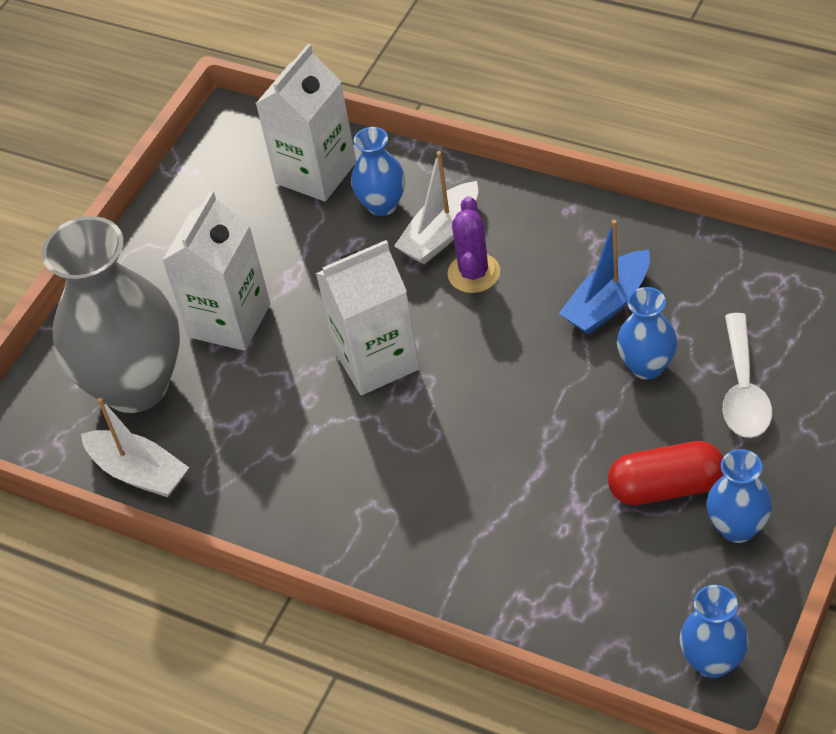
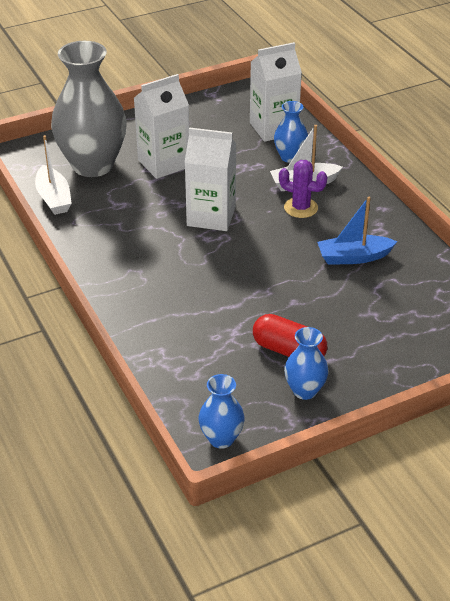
camera: 30 degrees right, 10 degrees down
(474, 273) = (301, 208): purple cactus -> purple cactus turned 75 degrees clockwise
(647, 366) = (341, 295): blue vase -> none
(743, 390) = (381, 334): white spoon -> none

